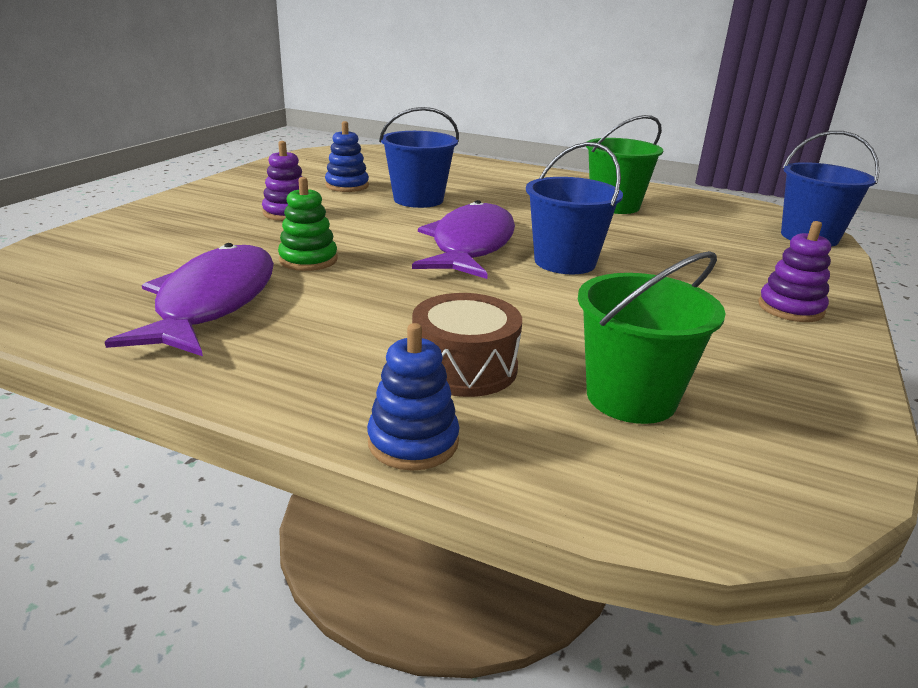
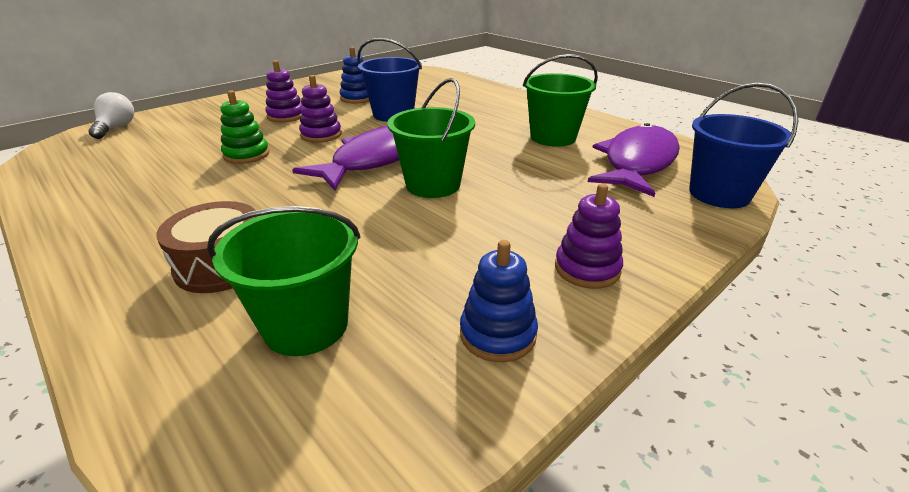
camera: 25 degrees right, 5 degrees up
(59, 251) = (116, 128): none -> white light bulb
(213, 302) = (143, 179): purple fish -> purple fish (637, 162)
(367, 229) = (321, 135): none -> purple stacking toy
(413, 442) = (98, 320): blue stacking toy -> blue stacking toy (498, 334)
(565, 262) = (433, 185): blue bucket -> green bucket

